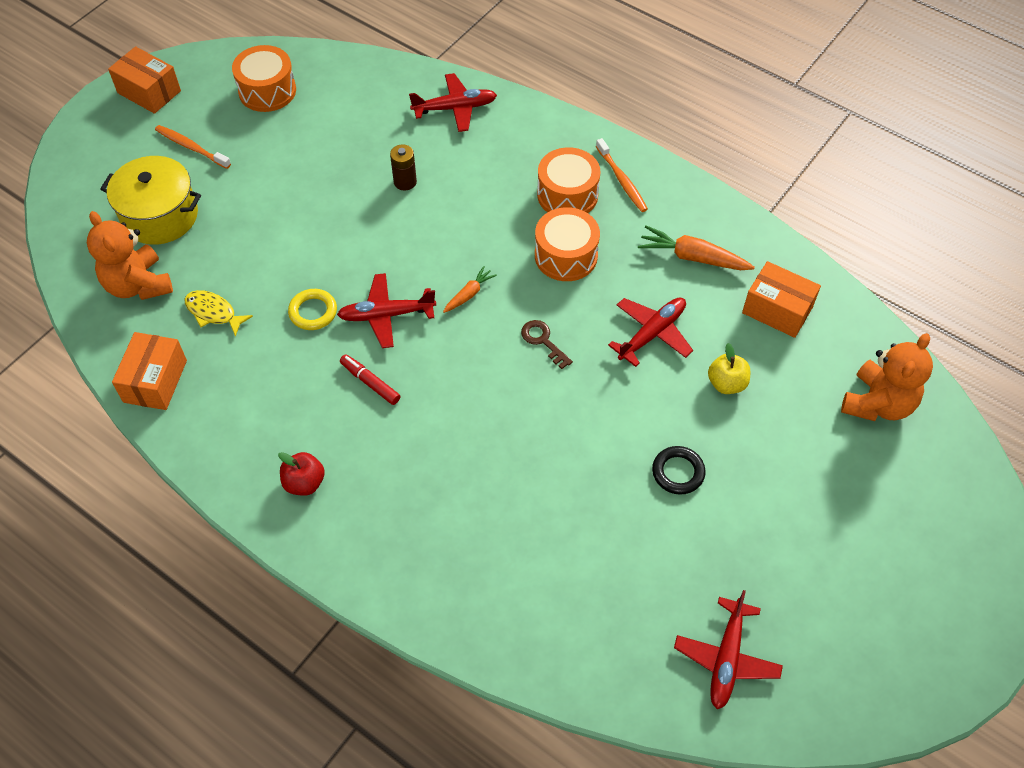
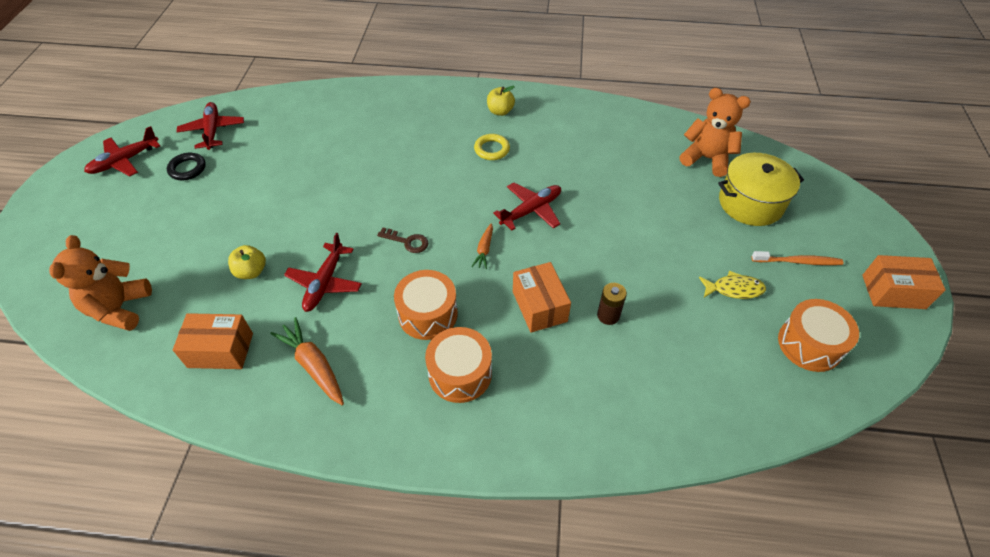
camera: 150 degrees right, 5 degrees down
(155, 381) = (632, 119): orange box -> orange box (539, 306)
(213, 312) = (642, 164): yellow fish -> yellow fish (734, 289)
(304, 483) = (500, 111): red apple -> yellow apple
(313, 312) = (581, 191): yellow ring -> yellow ring (492, 149)
(370, 382) = (506, 169): red marker -> none
(455, 108) = (632, 418): red plane -> red plane (124, 161)
(622, 180) = (416, 416): orange toothbrush -> none
(678, 472) = (271, 202): black ring -> black ring (187, 169)
(693, 257) = (314, 365): orange carrot -> orange carrot turned 120 degrees counterclockwise

